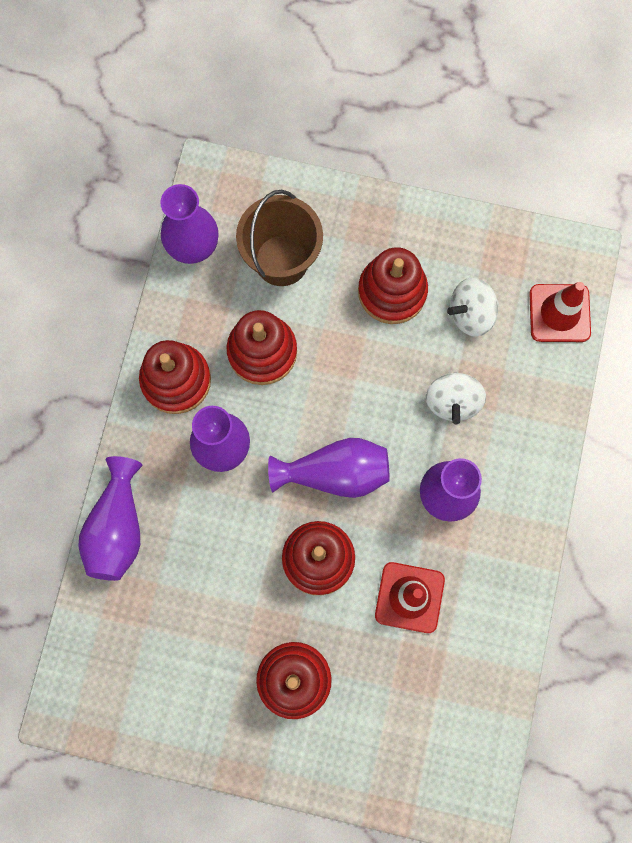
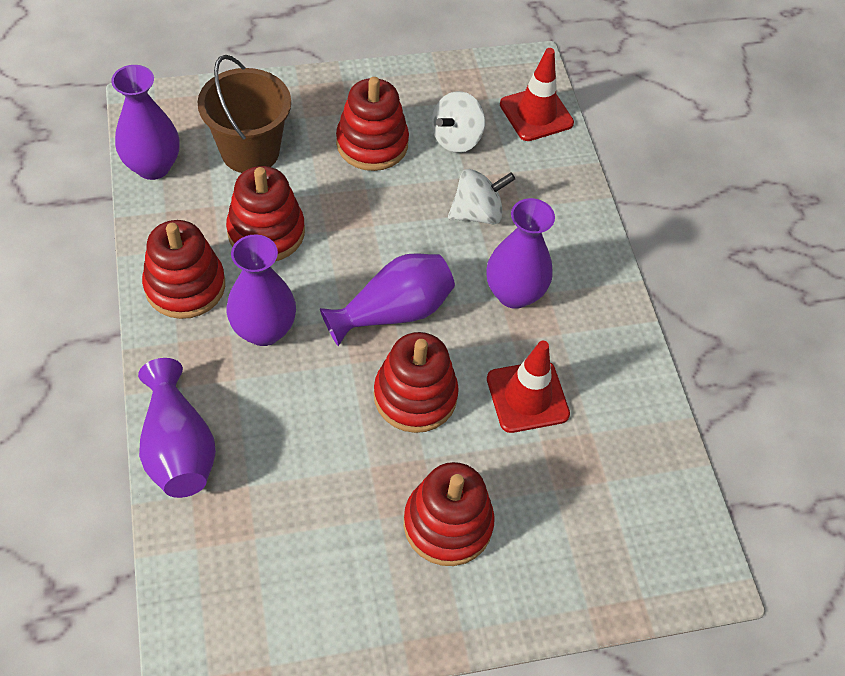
camera: 30 degrees left, 20 degrees down
(452, 402) = (477, 213): white spinning top -> white spinning top turned 90 degrees counterclockwise

